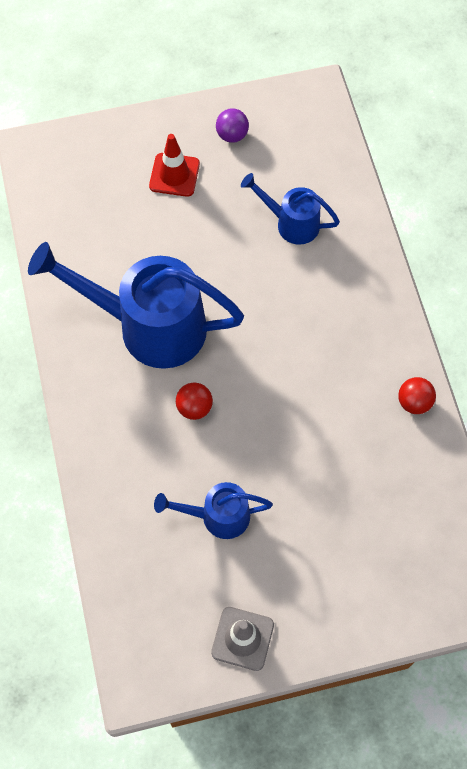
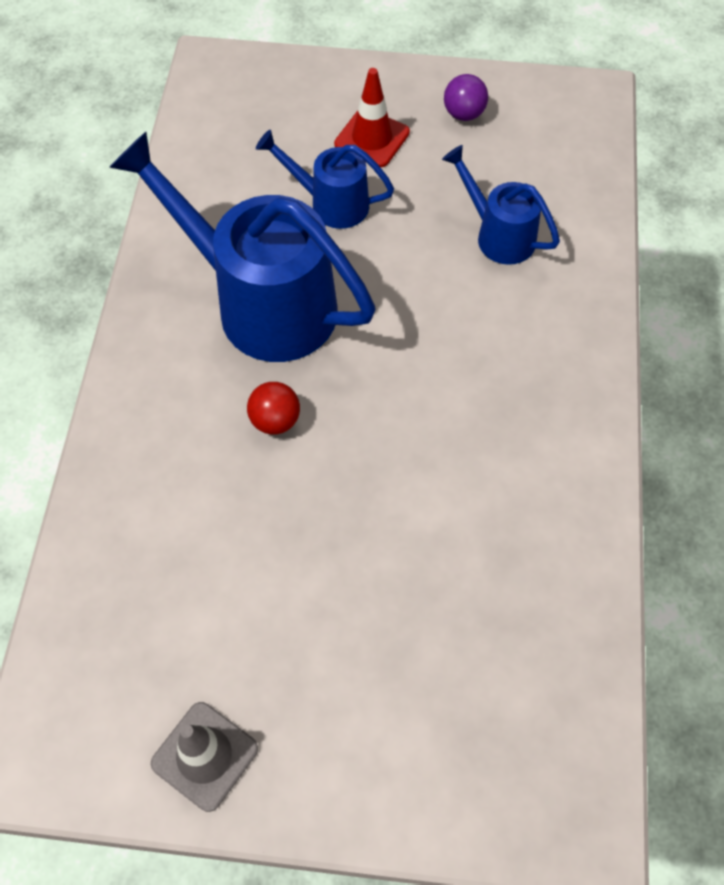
camera: 20 degrees right, 5 degrees down
(218, 516) = (244, 572): blue watering can -> blue watering can (331, 203)
(414, 402) = (580, 511): red ball -> none

